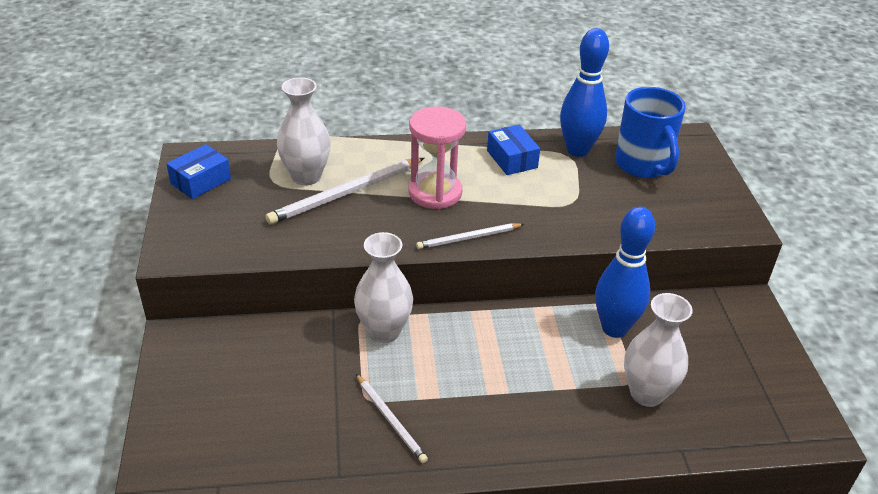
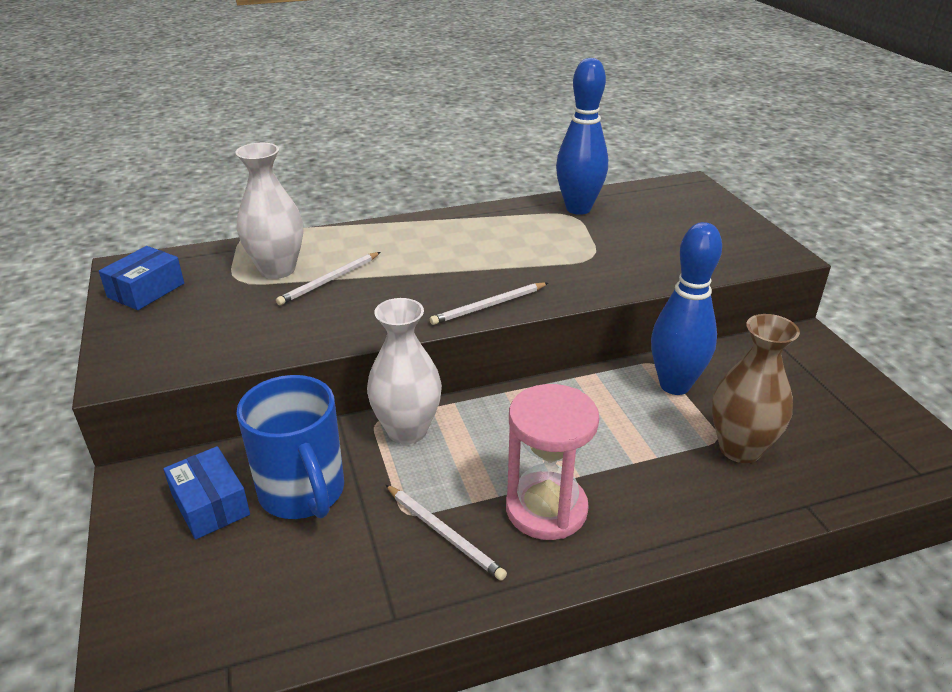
camera: 10 degrees left, 5 degrees down
(345, 193) = (329, 280): white pencil -> white pencil, size x0.59
(435, 192) = (435, 266): pink hourglass -> pink hourglass (546, 509)
(512, 159) = (510, 225): blue box -> blue box (210, 504)
(643, 165) = (653, 214): blue mug -> blue mug (303, 493)
(647, 393) = (740, 449): white vase -> brown vase

